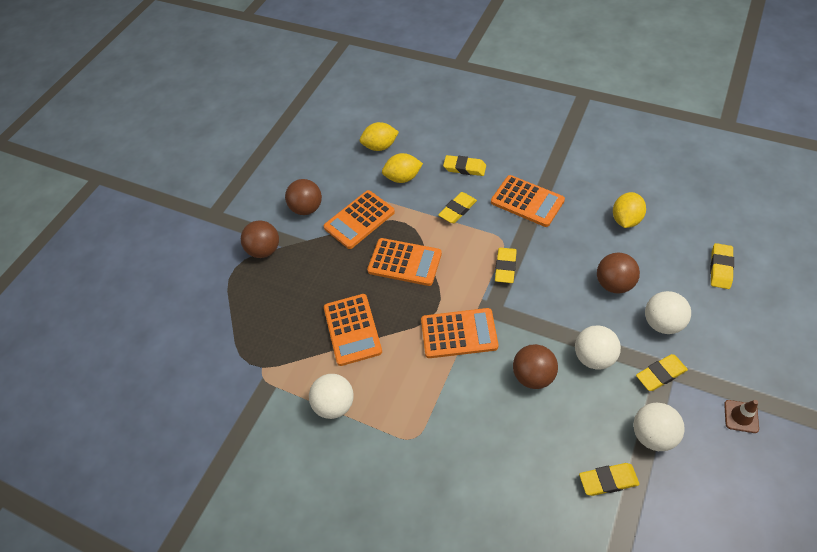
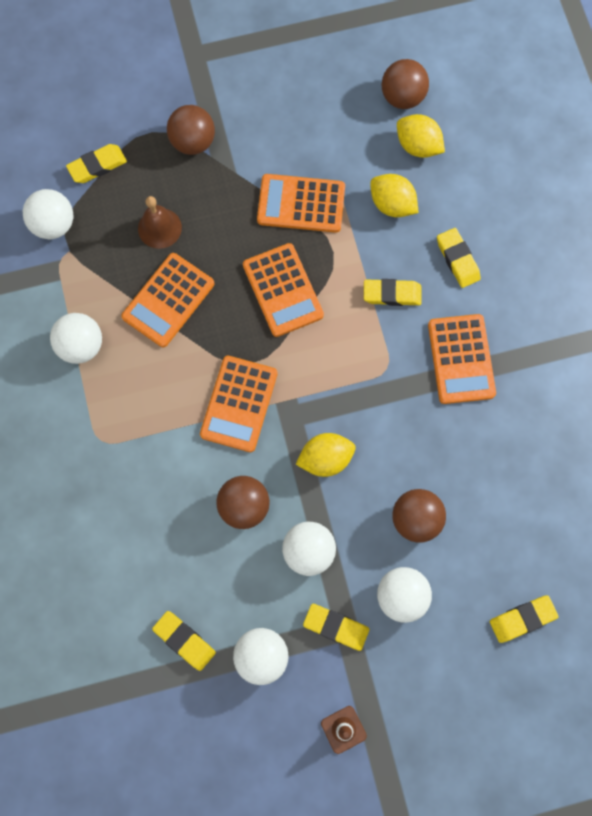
camera: 45 degrees right, 20 degrees up
(235, 365) = (54, 225): none -> white ball
(300, 303) = (159, 228): none -> brown bell
(307, 208) = (275, 139): brown ball -> brown ball (402, 97)
(459, 333) = (239, 404): orange calculator -> orange calculator turned 60 degrees clockwise
(505, 267) = (353, 395): yellow eraser -> yellow eraser (97, 166)
(625, 219) = (516, 480): yellow lemon -> yellow lemon (325, 458)

